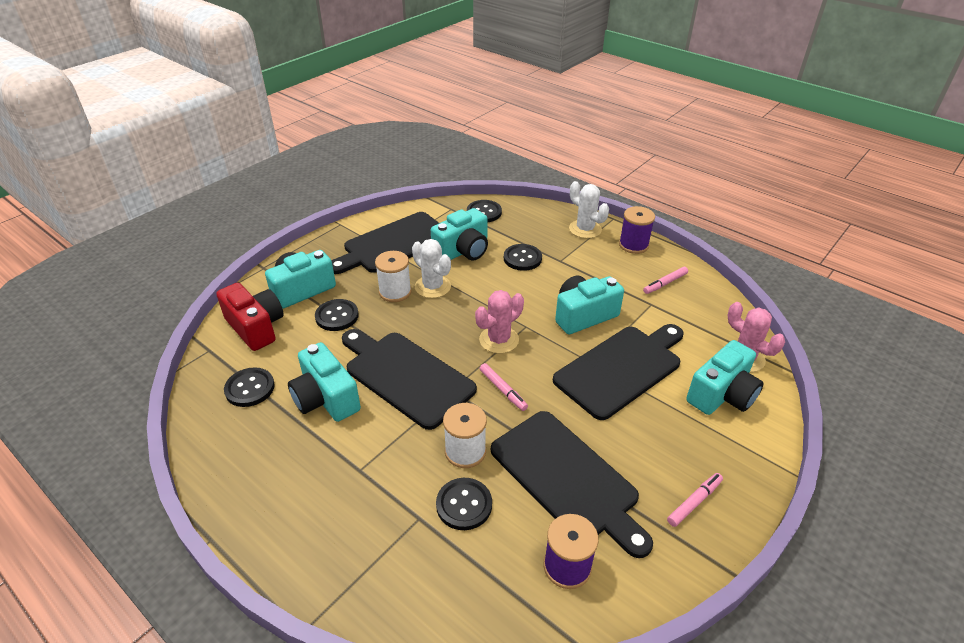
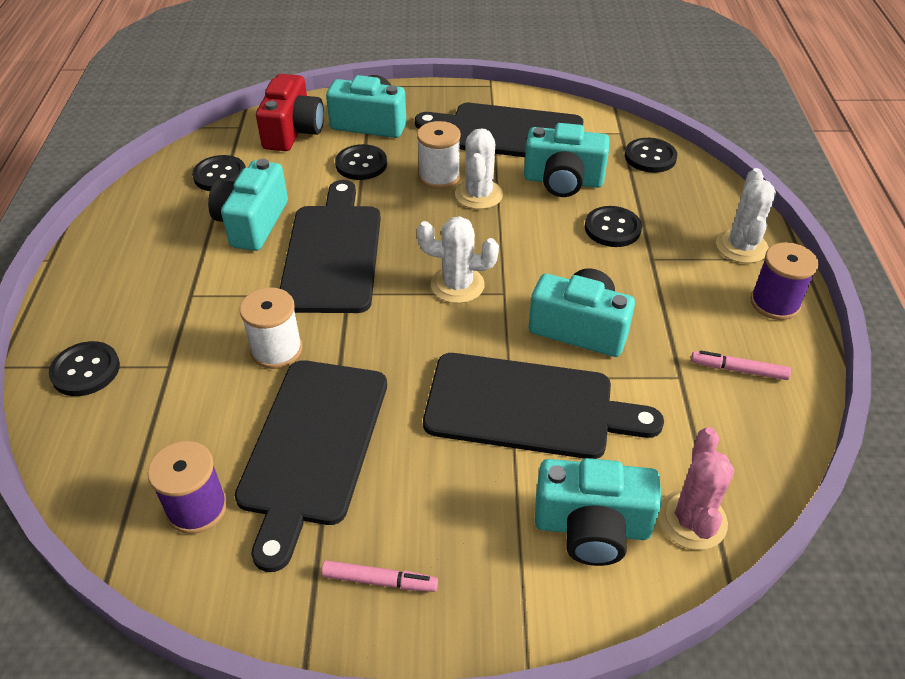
camera: 50 degrees right, 5 degrees up
(464, 505) = (209, 387): black button -> black button (85, 370)
(499, 340) = (457, 285): pink cactus -> white cactus
(503, 390) = (387, 329): pink marker -> none

